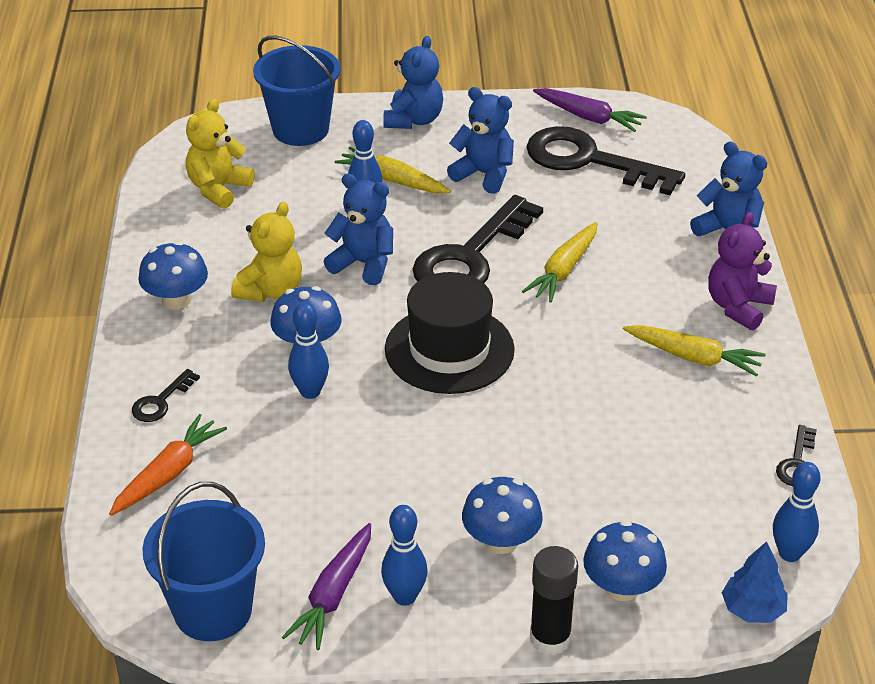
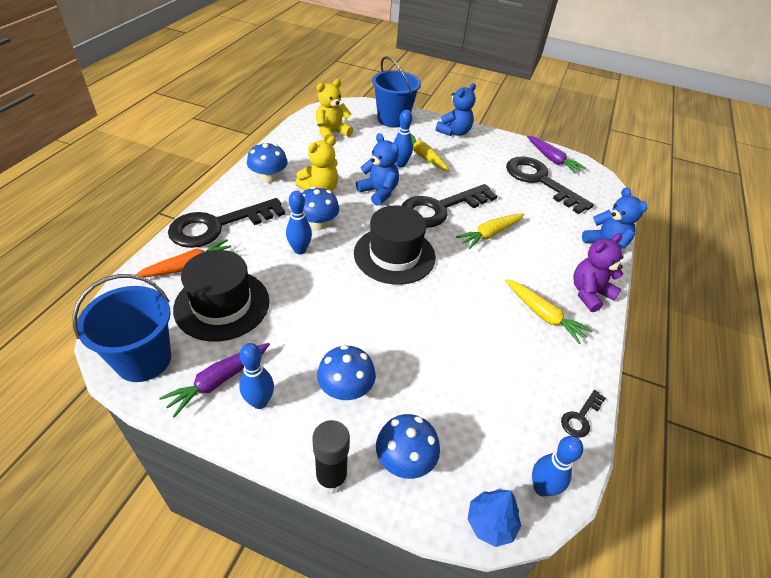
camera: 20 degrees right, 5 degrees up
(161, 401) = (218, 226): black key -> black key, size x2.33
(260, 505) = (222, 304): none -> black hat
(484, 174) = (475, 169): blue teddy bear -> none

